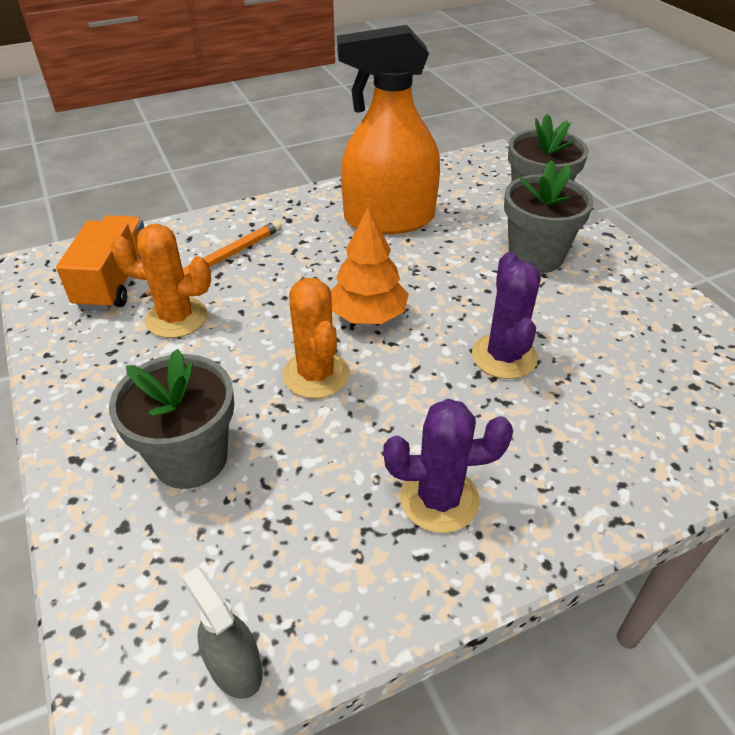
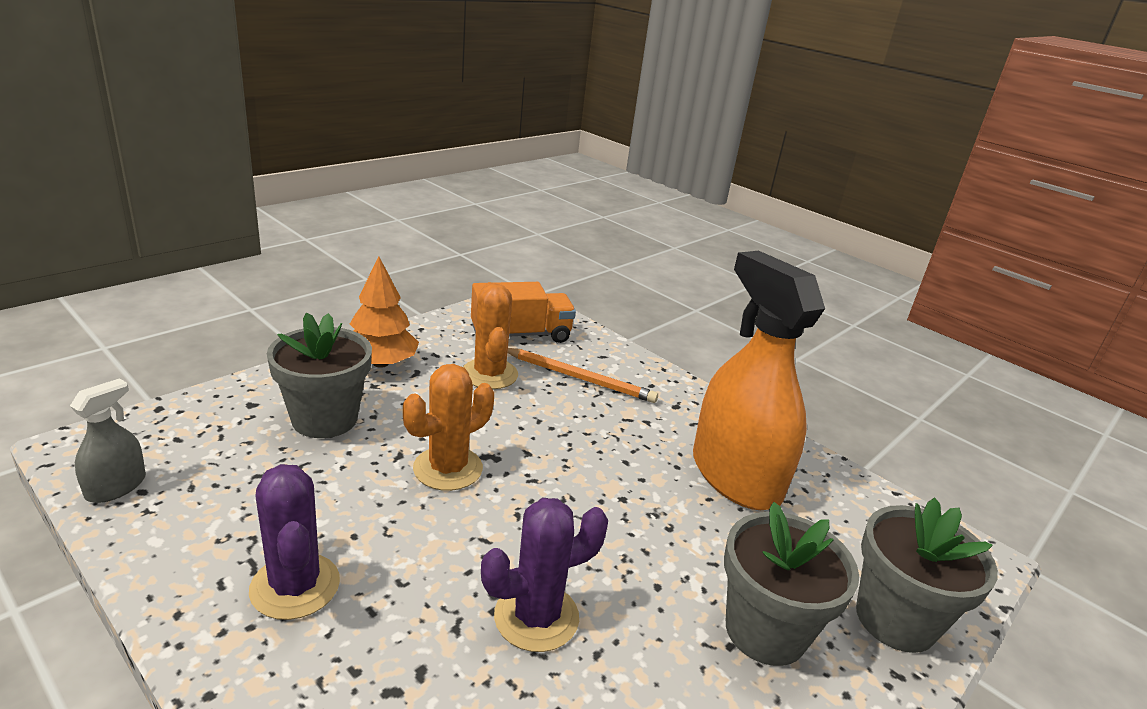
camera: 65 degrees right, 15 degrees down
(368, 315) = (553, 488): orange tree -> orange tree (381, 363)

